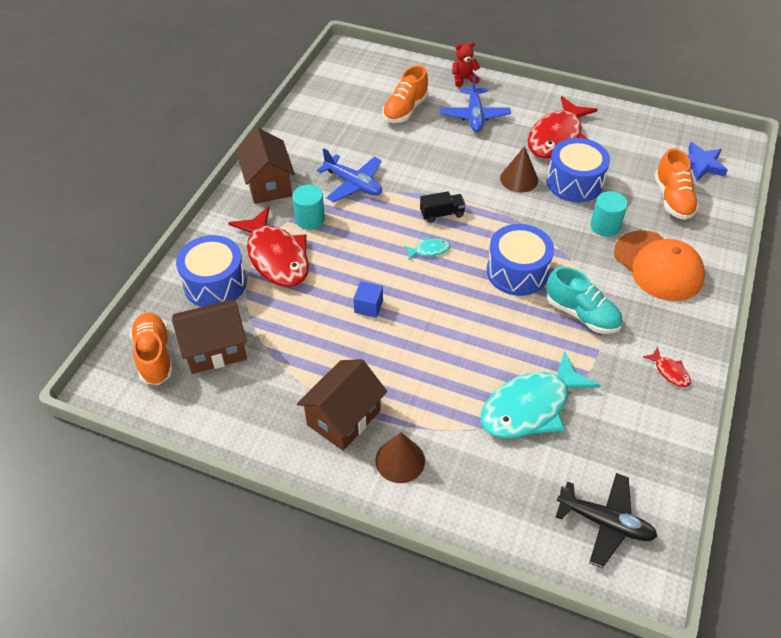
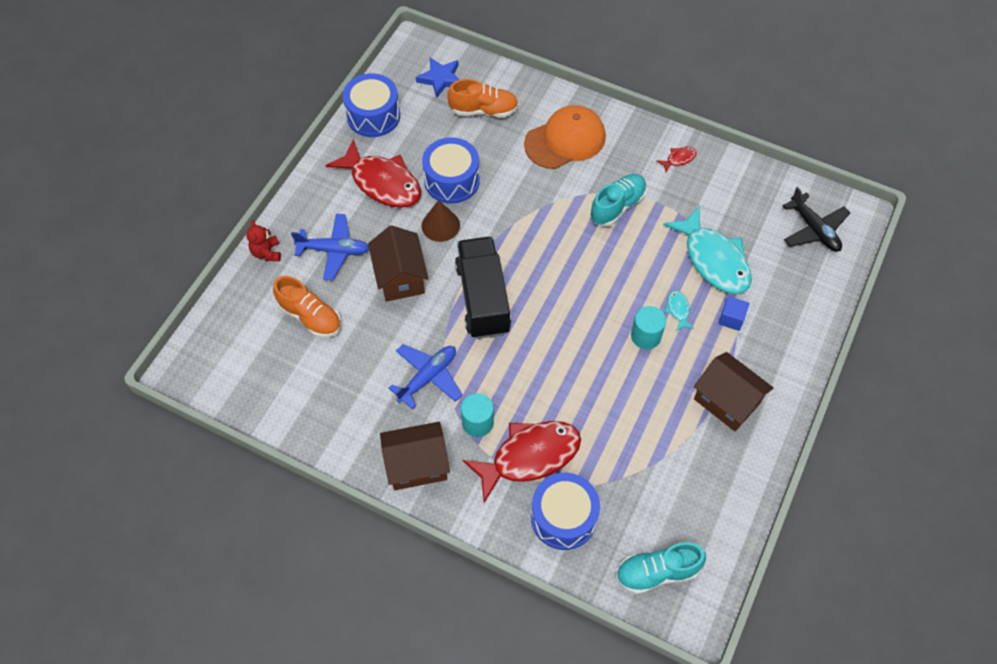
camera: 85 degrees left, 10 degrees up
(155, 356) = (657, 572): orange shoe -> turquoise shoe
(215, 349) = (650, 513): brown house -> brown house (400, 277)
(368, 306) = (601, 373): blue cube -> blue cube (731, 318)
(400, 460) = (767, 360): brown cone -> none
(429, 250) = (532, 315): turquoise fish -> turquoise fish (678, 310)
(442, 214) = (483, 298): black truck -> black truck, size x2.26
(517, 272) = (565, 246): blue drum -> blue drum (373, 116)
(605, 226) = (513, 168): turquoise cylinder -> turquoise cylinder (646, 336)
(605, 522) = (814, 229): black plane -> black plane turned 120 degrees clockwise

